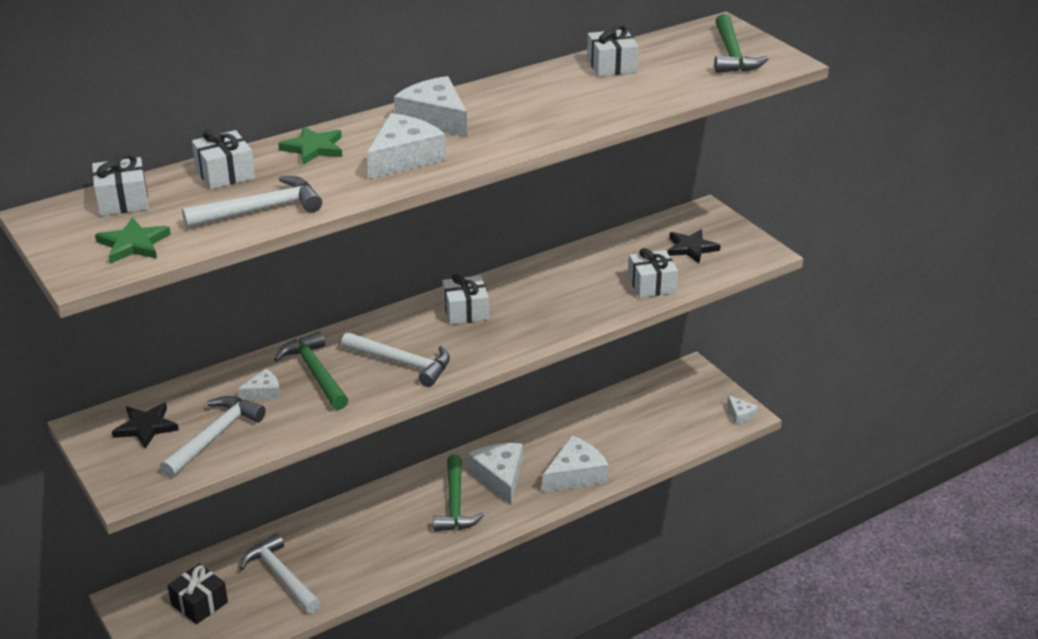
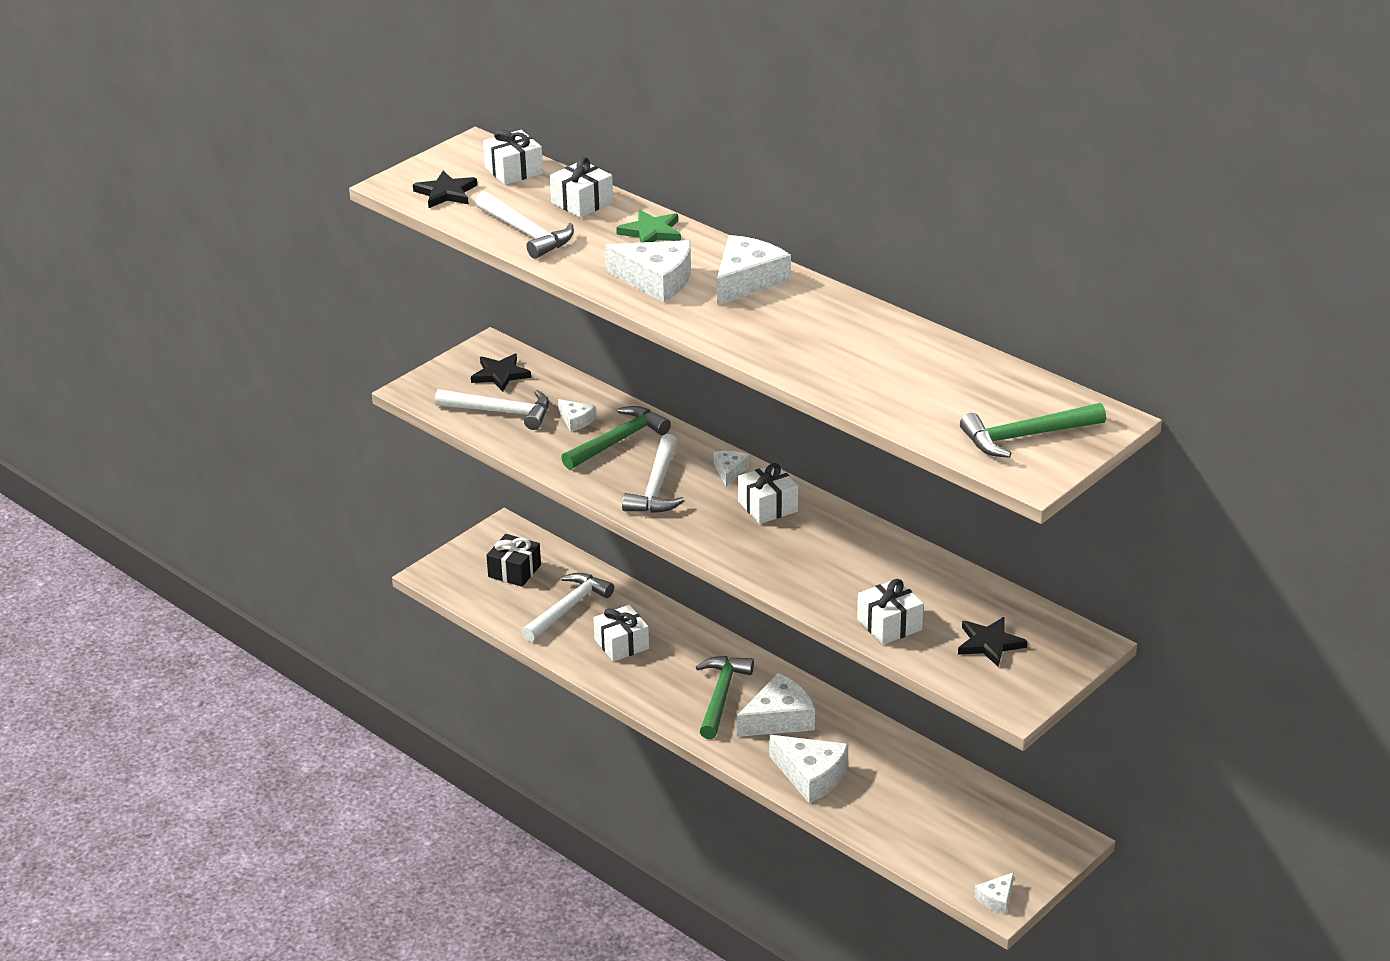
camera: 75 degrees right, 0 degrees up
(133, 244) = (446, 193): green star -> black star
(402, 321) = (729, 471): none -> white cheese
(455, 503) = (721, 696): green hammer -> green hammer turned 120 degrees clockwise
(611, 66) = (939, 361): white gift -> white gift (621, 644)

